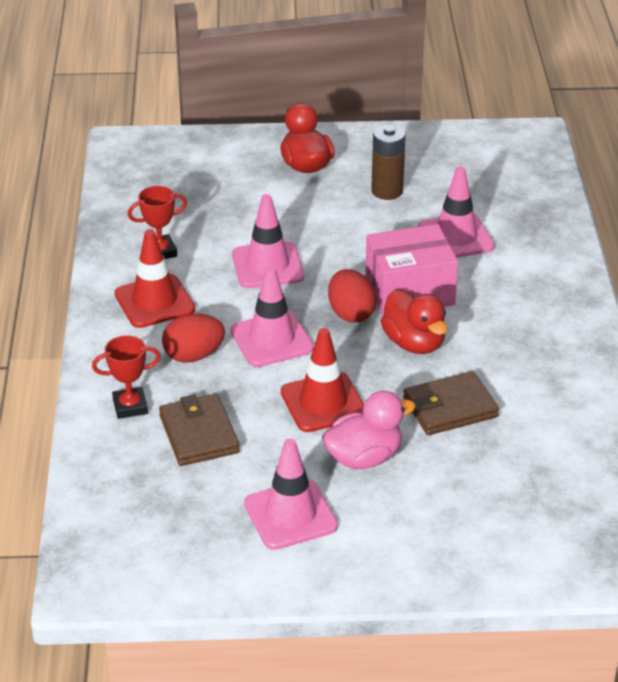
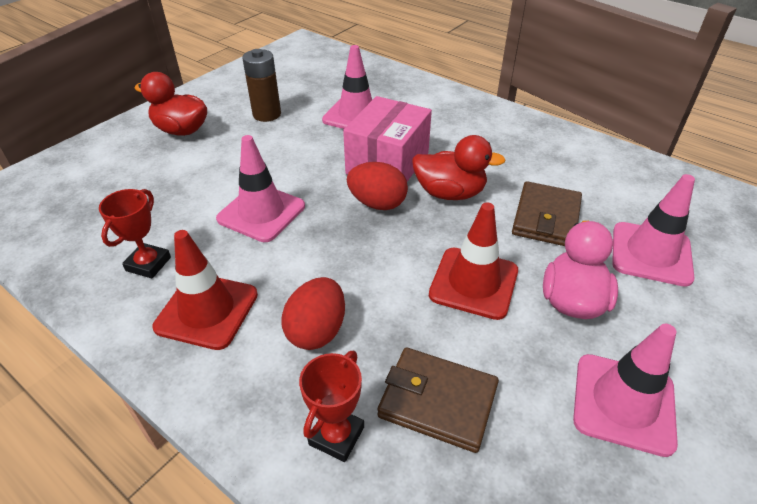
camera: 50 degrees left, 5 degrees up
(271, 340) = (356, 265): pink traffic cone -> pink traffic cone (651, 254)

